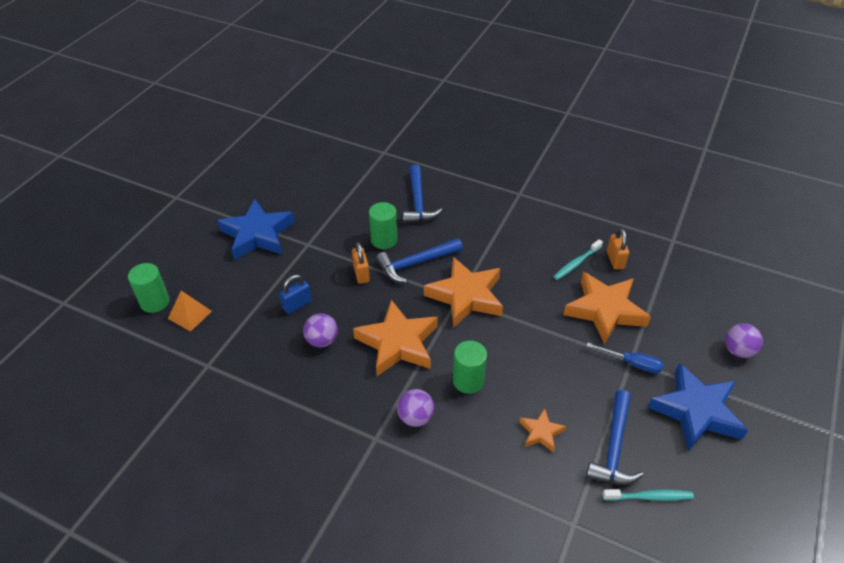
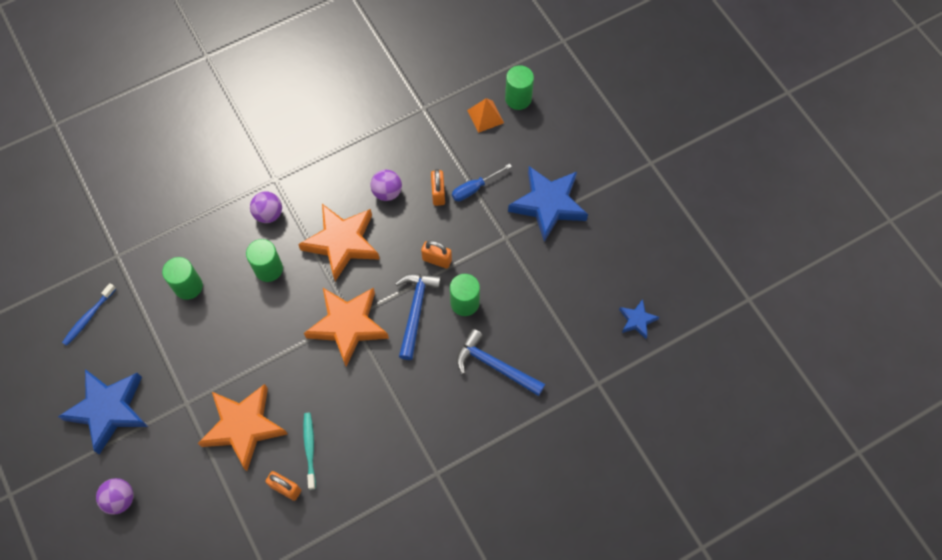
camera: 125 degrees right, 20 degrees up
(297, 305) = (438, 193): blue padlock -> orange padlock
(321, 153) = (637, 320): none -> blue star
(541, 432) = (188, 286): orange star -> green cylinder
(614, 447) = (137, 325): blue hammer -> none
(632, 363) = (182, 401): blue screwdriver -> blue screwdriver (474, 188)
(649, 497) = (88, 317): turquoise toothbrush -> blue toothbrush

